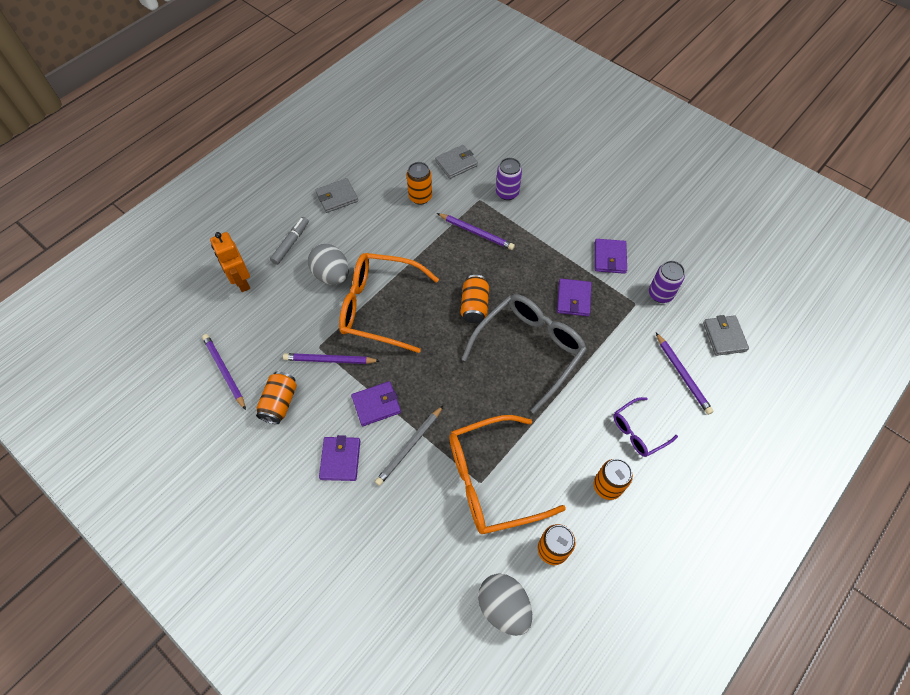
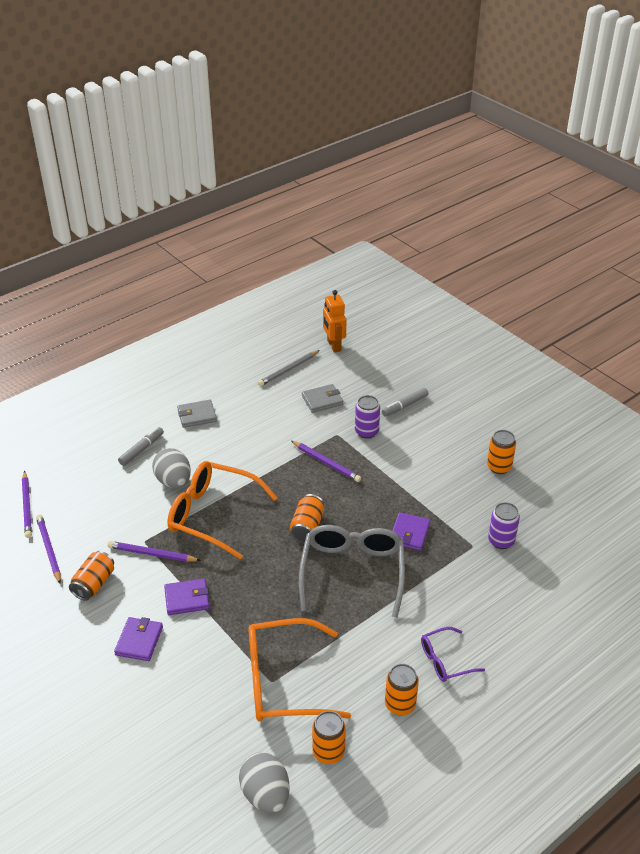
camera: 10 degrees right, 20 degrees down
(241, 281) = (86, 476): orange robot -> orange robot (333, 346)
(409, 446) = (210, 639): grey pencil -> grey pencil (288, 370)
(420, 197) = (278, 425): orange can -> orange can (499, 467)
(529, 349) = (352, 572): grey glasses -> grey glasses turned 45 degrees counterclockwise
(537, 159) = (404, 406): none -> grey marker
(610, 258) = (456, 502): purple wallet -> none
(682, 375) = (505, 616): purple pencil -> purple pencil (27, 506)
(724, 336) = (558, 588): grey wallet -> none

